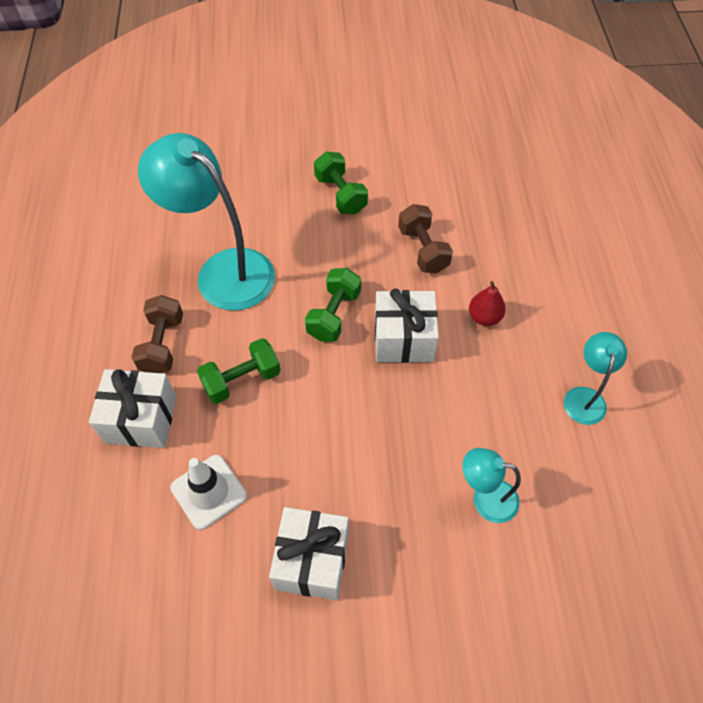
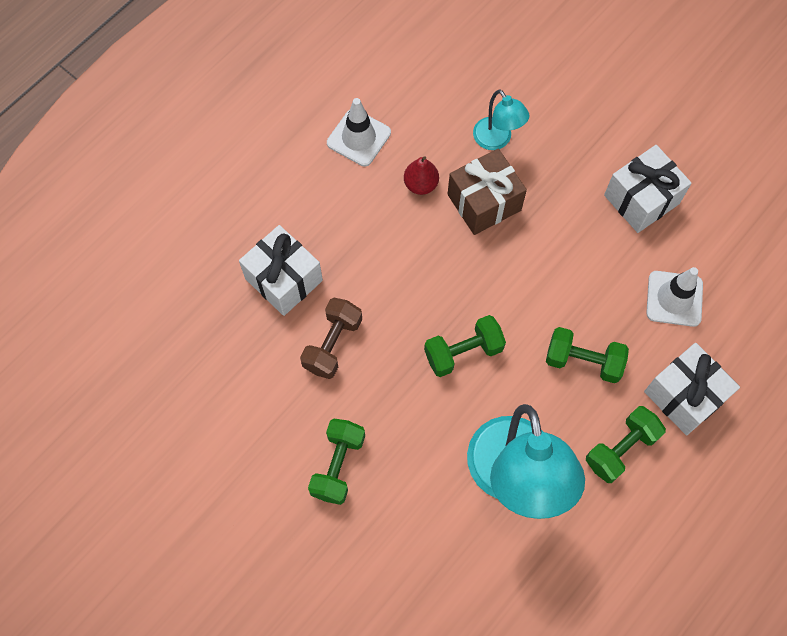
camera: 135 degrees left, 10 degrees up
(162, 344) = (621, 449): brown dumbbell -> green dumbbell
(403, 339) = (432, 285): white gift -> white gift (284, 279)
(436, 434) = (484, 202): none -> brown gift
(484, 317) = (354, 248): red pear -> red pear (421, 184)
(585, 397) = (358, 138): turquoise lamp -> white traffic cone

